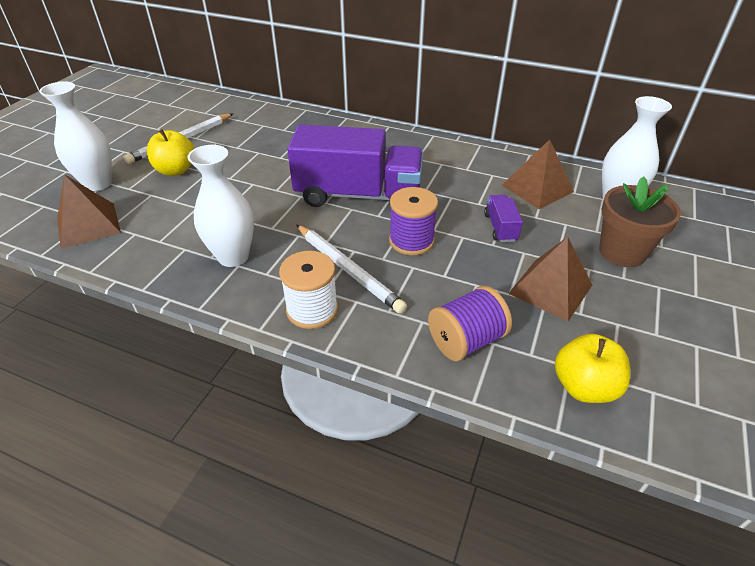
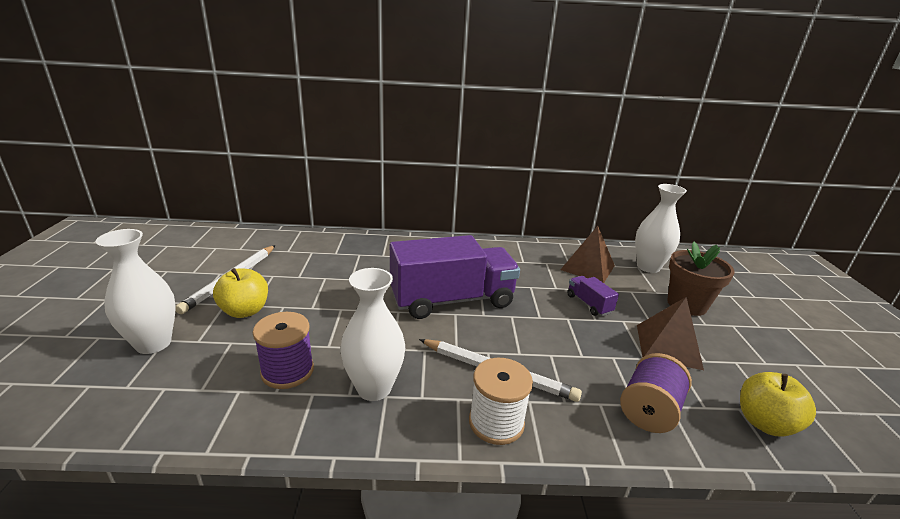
camera: 25 degrees left, 15 degrees down
(88, 225) = (169, 395): brown pyramid -> none
(411, 241) = (530, 331): purple spool -> purple spool (287, 371)

